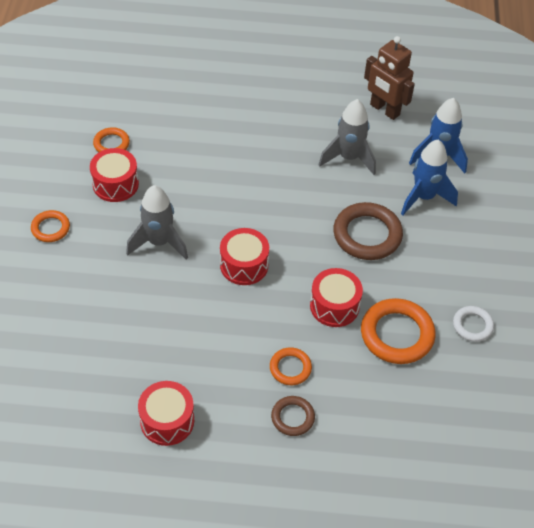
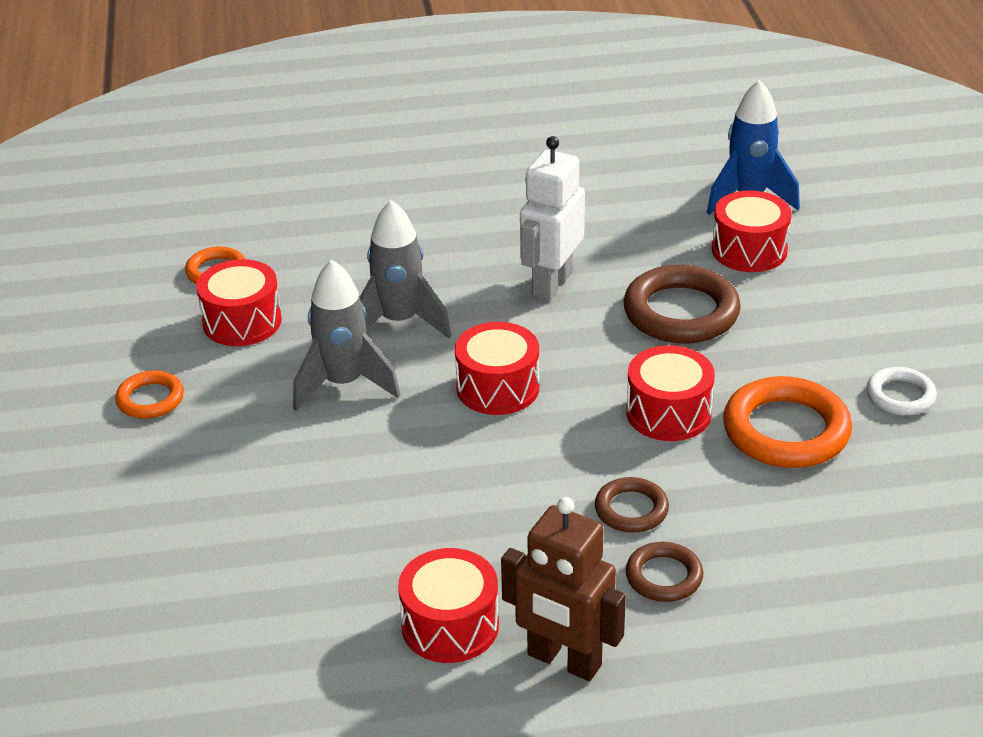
camera: 10 degrees left, 15 degrees down
(290, 368) = (631, 509): orange ring -> brown ring
(299, 196) = (551, 284): none -> white robot
(348, 158) = (610, 223): grey rocket -> grey rocket (399, 322)
(384, 110) = (640, 156): brown robot -> brown robot (564, 661)
(424, 197) = (749, 250): blue rocket -> red drum

